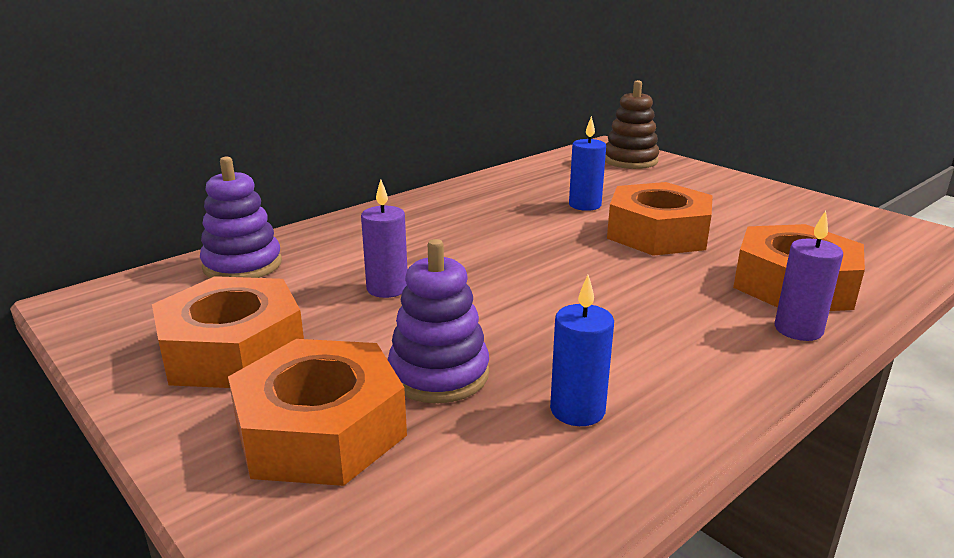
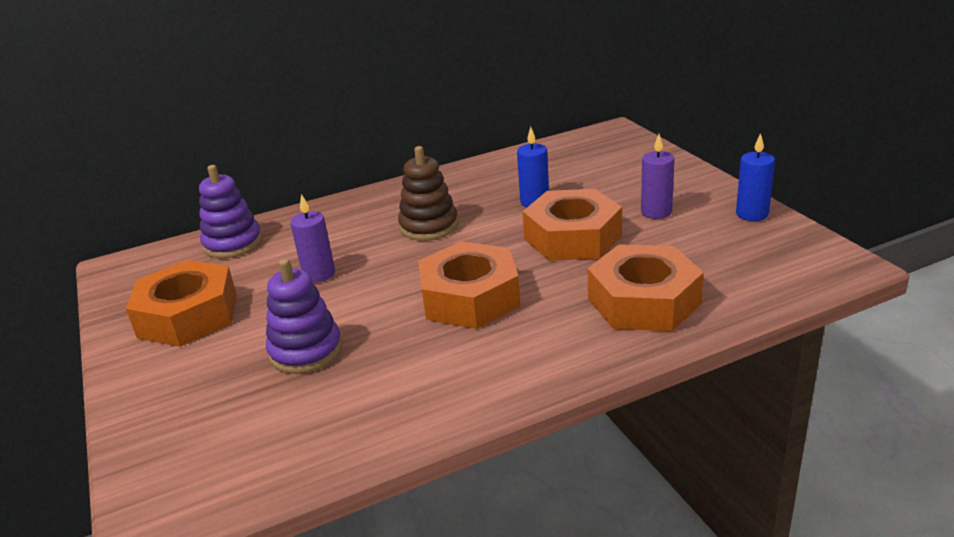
camera: 20 degrees right, 5 degrees up
(320, 429) = (206, 382): orange nut -> orange nut (470, 297)
(577, 410) = (377, 391): blue candle -> blue candle (752, 214)
(630, 160) = (620, 150): brown stacking toy -> brown stacking toy (429, 226)
(798, 330) = (604, 345): purple candle -> purple candle (656, 212)

